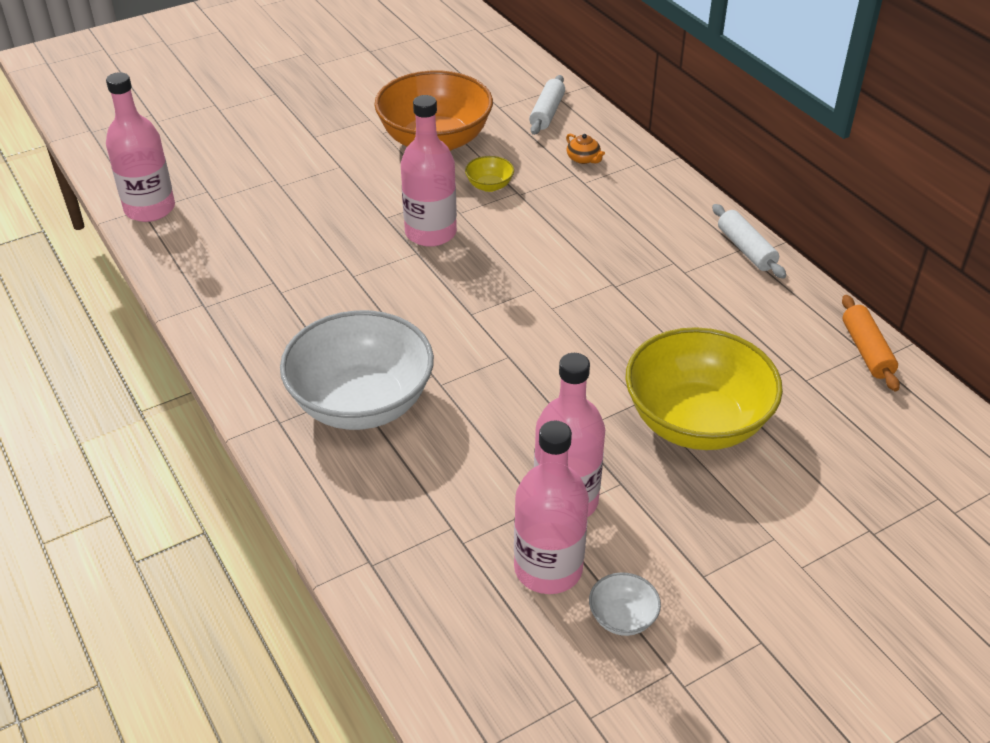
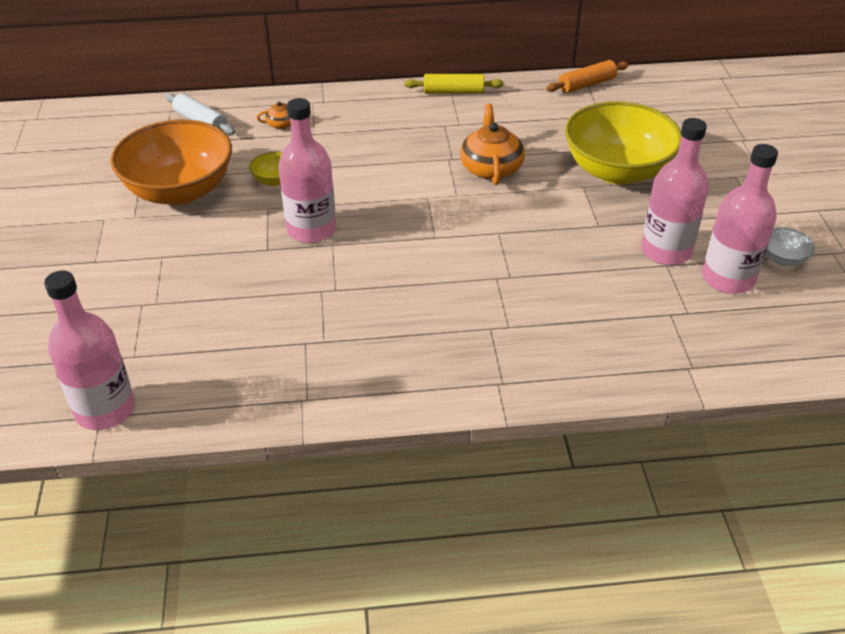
camera: 65 degrees left, 0 degrees up
(361, 403) = (506, 327): white bowl -> none
(621, 319) = (491, 168): none -> orange teapot
(746, 249) = (453, 92): white rolling pin -> yellow rolling pin
(866, 351) = (587, 84): orange rolling pin -> orange rolling pin turned 45 degrees counterclockwise

